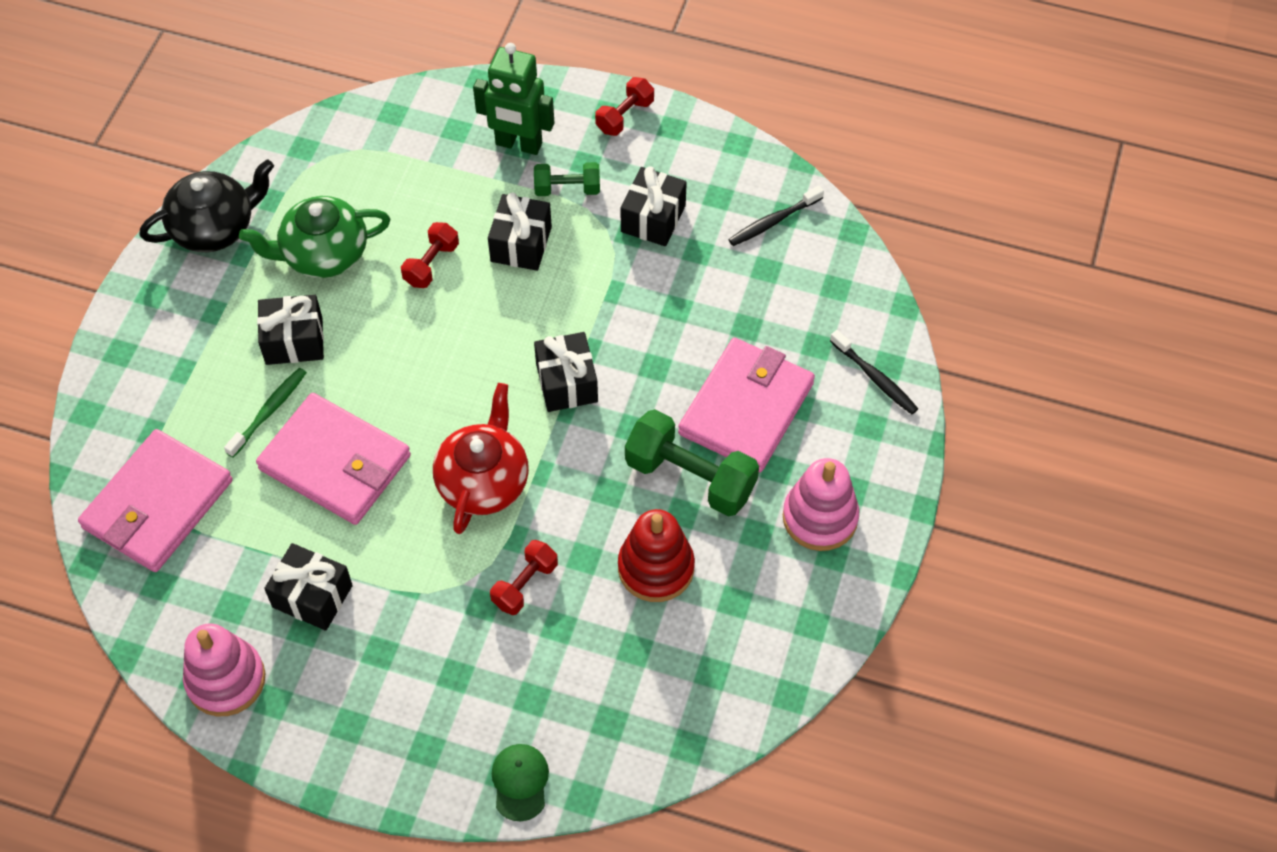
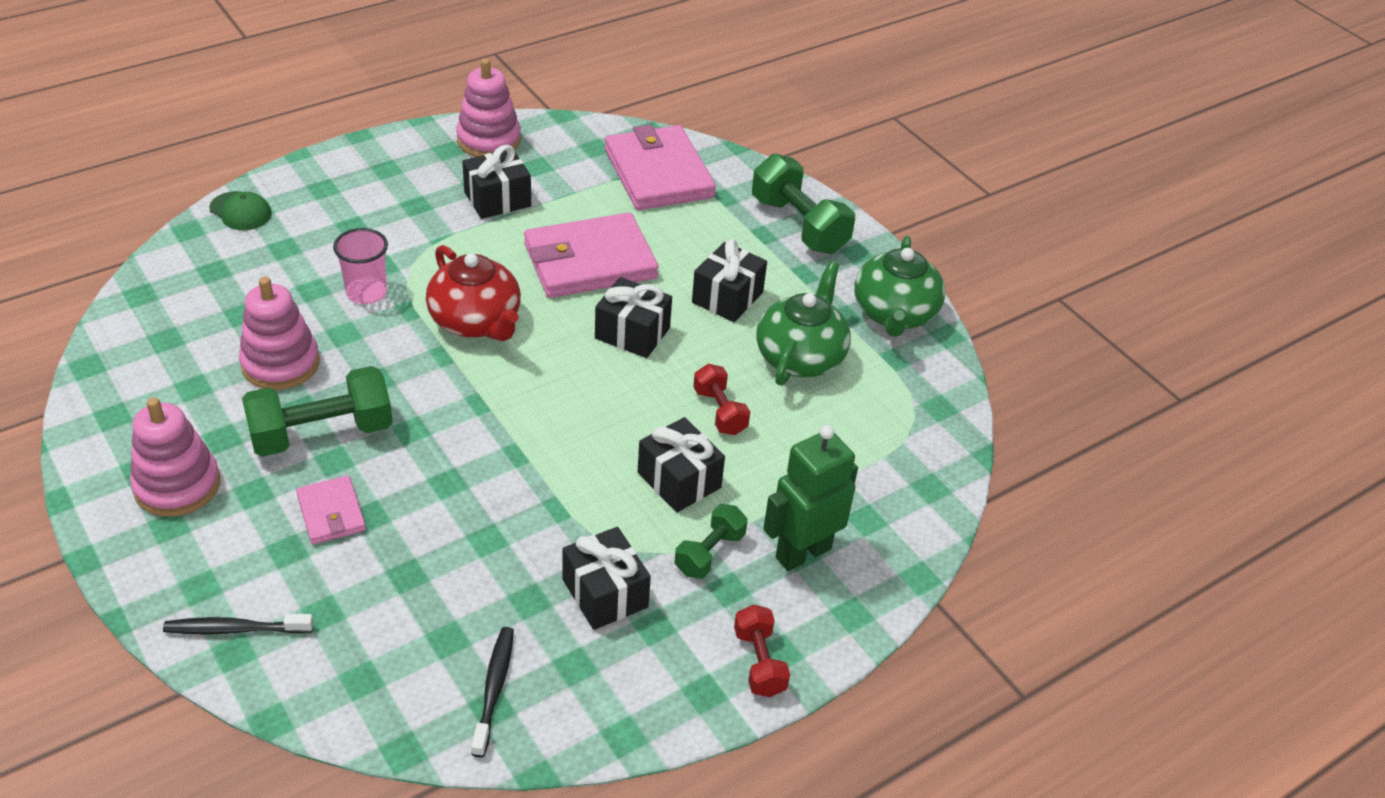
camera: 125 degrees right, 15 degrees down
(147, 354) = (799, 225): none -> green dumbbell
(215, 227) = (894, 314): black teapot -> green teapot
(269, 411) = (675, 254): green toothbrush -> none
(525, 584) = (366, 292): red dumbbell -> pink cup
(567, 383) = (502, 419): black gift -> black gift (632, 333)
(656, 568) = (280, 363): red stacking toy -> pink stacking toy
(746, 408) = (331, 513): pink wallet -> pink wallet, size x0.50

